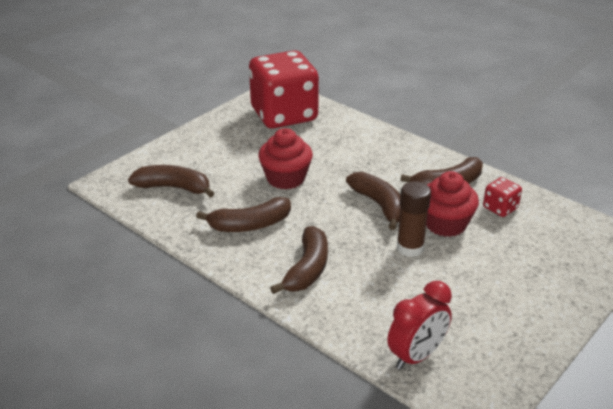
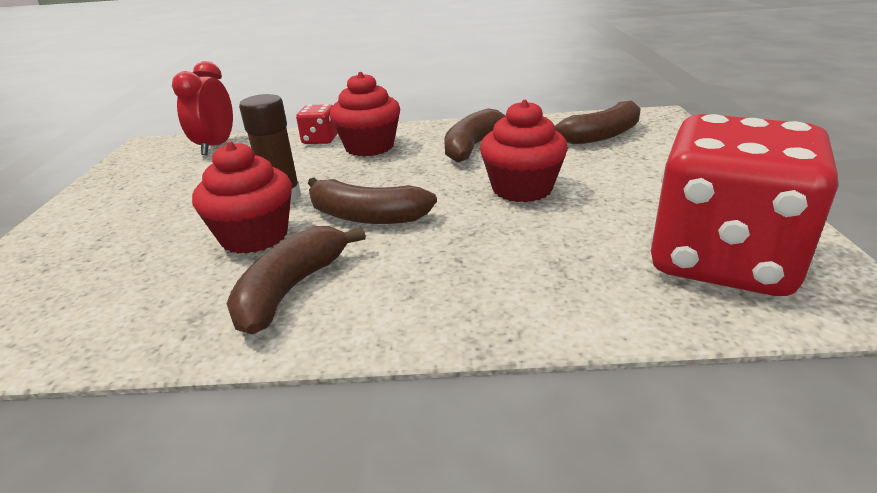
camera: 140 degrees right, 5 degrees down
(307, 269) = (369, 147): brown banana -> red cupcake
(500, 208) = (173, 295): red dice -> red dice (320, 140)

